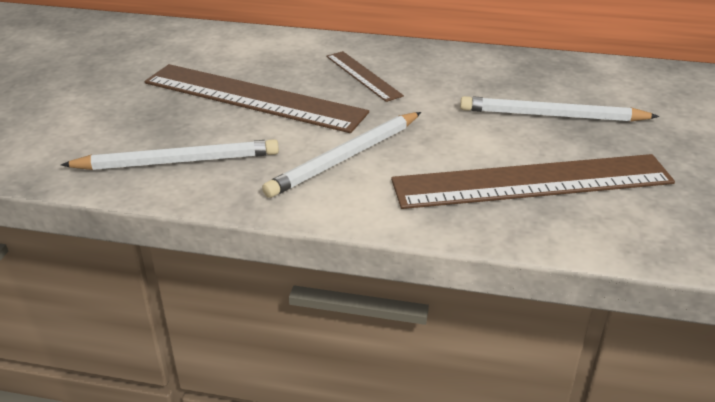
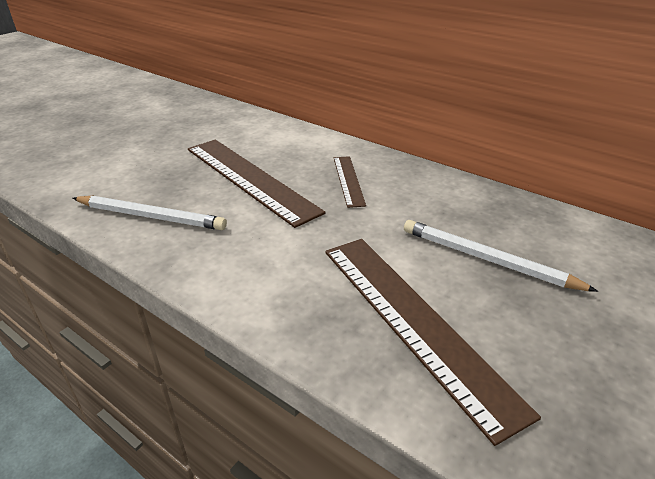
camera: 25 degrees right, 0 degrees up
(345, 157) = (272, 248): white pencil -> none
(532, 181) = (414, 321): brown ruler -> brown ruler turned 45 degrees clockwise

